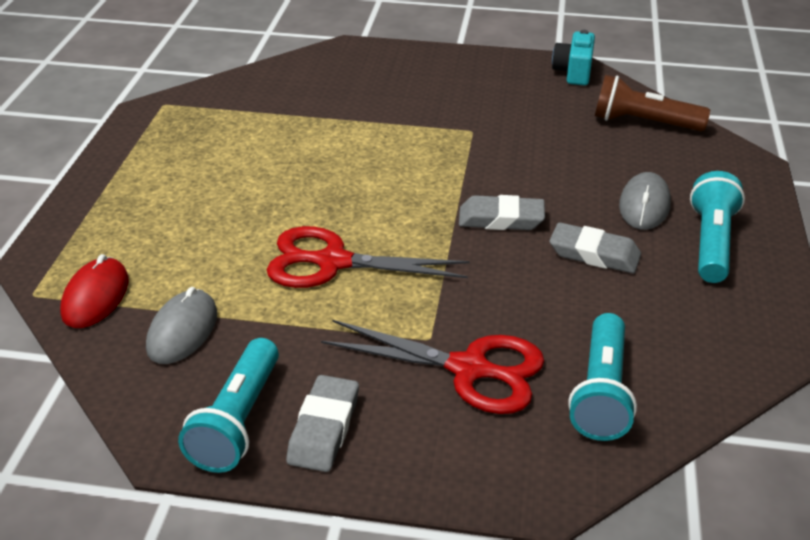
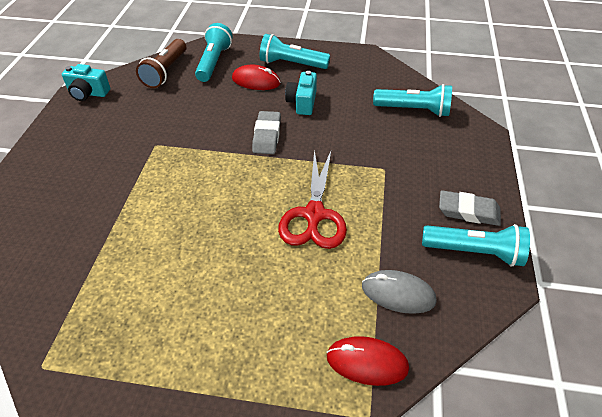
camera: 90 degrees left, 10 degrees up
(468, 369) = (407, 154): red scissors -> none
(594, 254) = (302, 102): grey eraser -> turquoise camera
(644, 205) = (256, 81): grey mouse -> red mouse
(686, 163) = (214, 62): none -> turquoise flashlight

